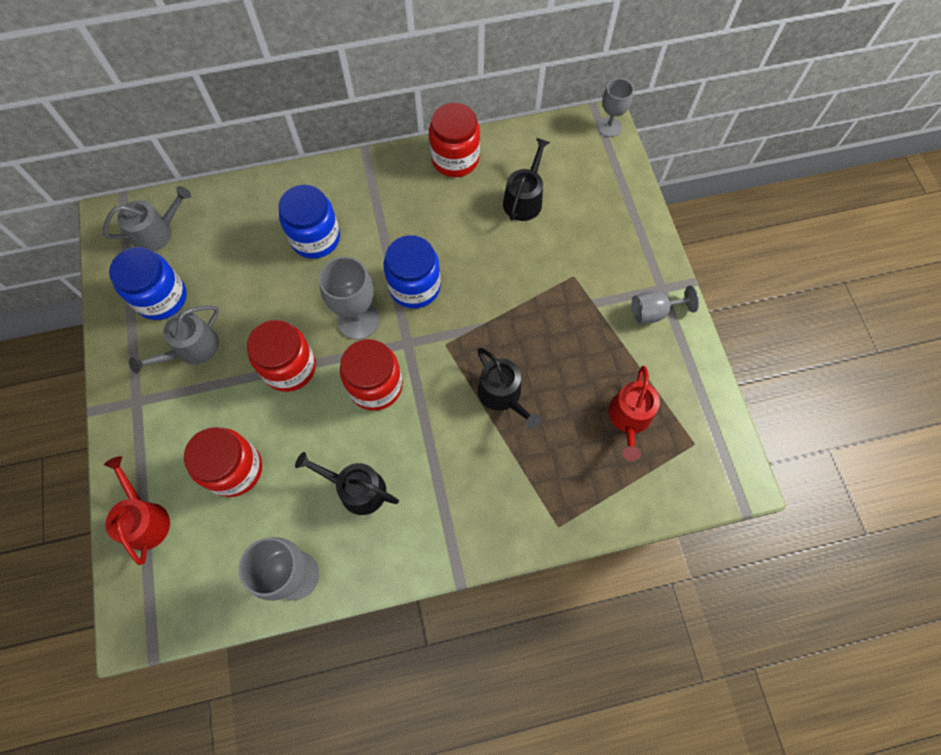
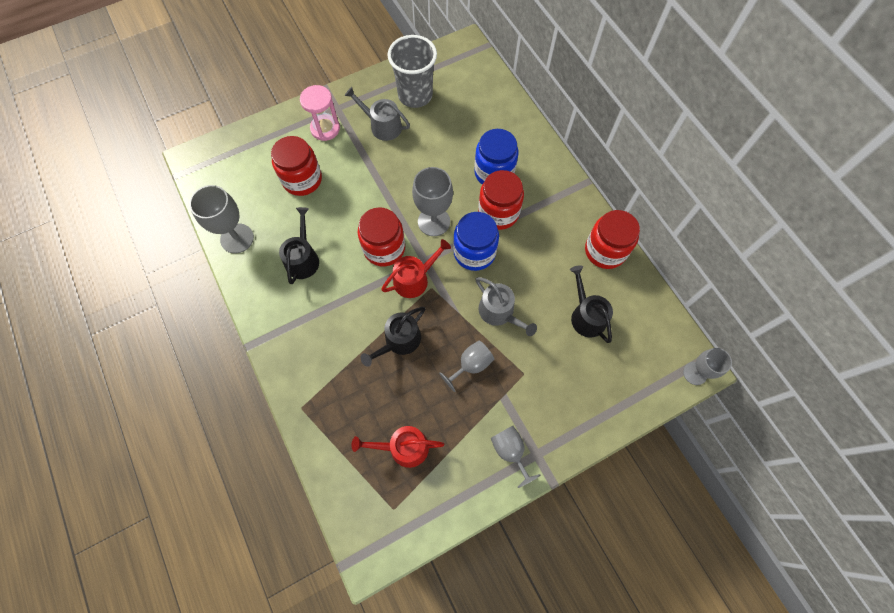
camera: 75 degrees right, 0 degrees up
(145, 519) = (259, 141): red watering can -> red watering can (414, 279)
(157, 232) = (465, 75): grey watering can -> grey watering can (499, 312)
(161, 298) = (415, 95): blue jar -> grey cup
(164, 423) = (325, 129): none -> pink hourglass
(289, 367) = (384, 188): red jar -> red jar (498, 212)
(524, 199) = (586, 315): black watering can -> black watering can turned 120 degrees counterclockwise
(551, 325) = (471, 365): none -> grey goblet

